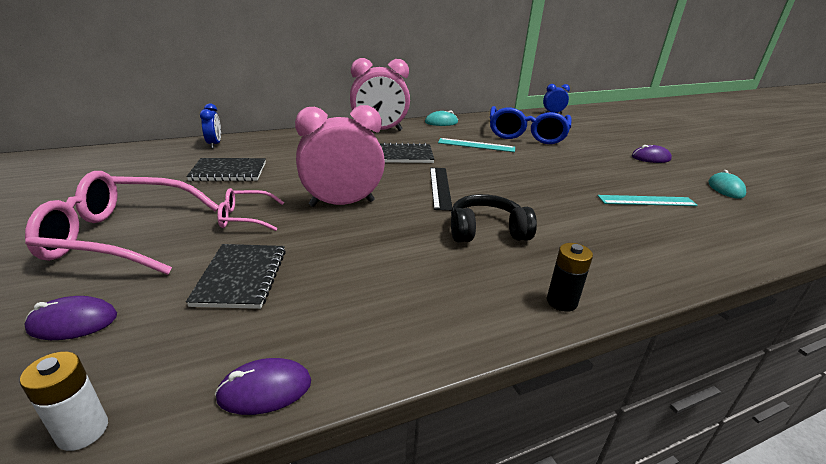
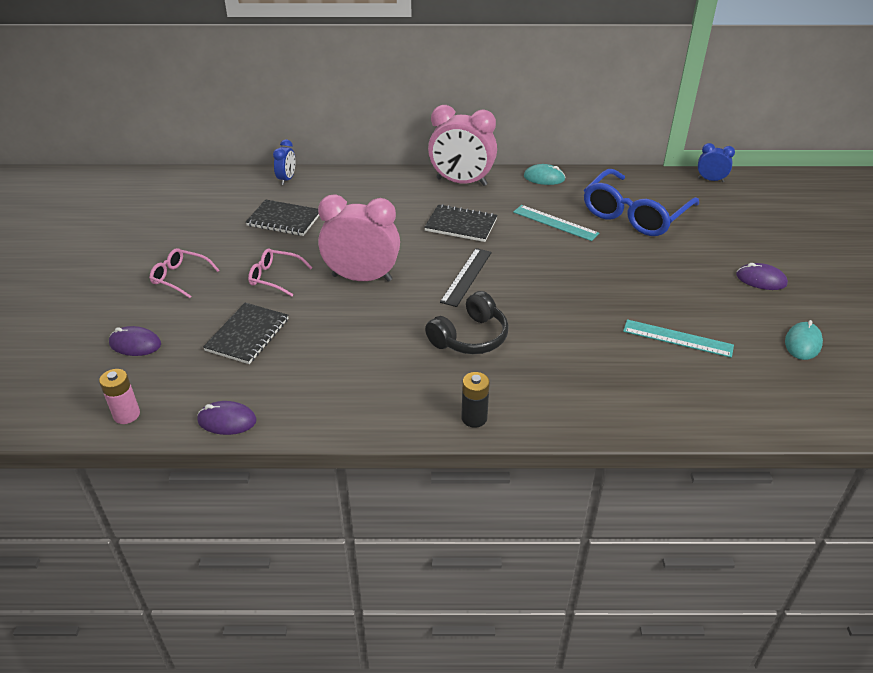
camera: 25 degrees right, 10 degrees up
(83, 431) = (127, 415): white battery -> pink battery
(121, 236) = (180, 277): pink glasses -> pink glasses, size x0.50
(487, 231) = (470, 337): black headphones -> black headphones turned 120 degrees clockwise

